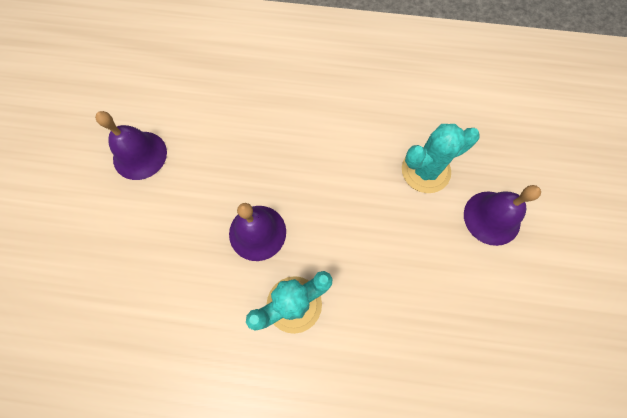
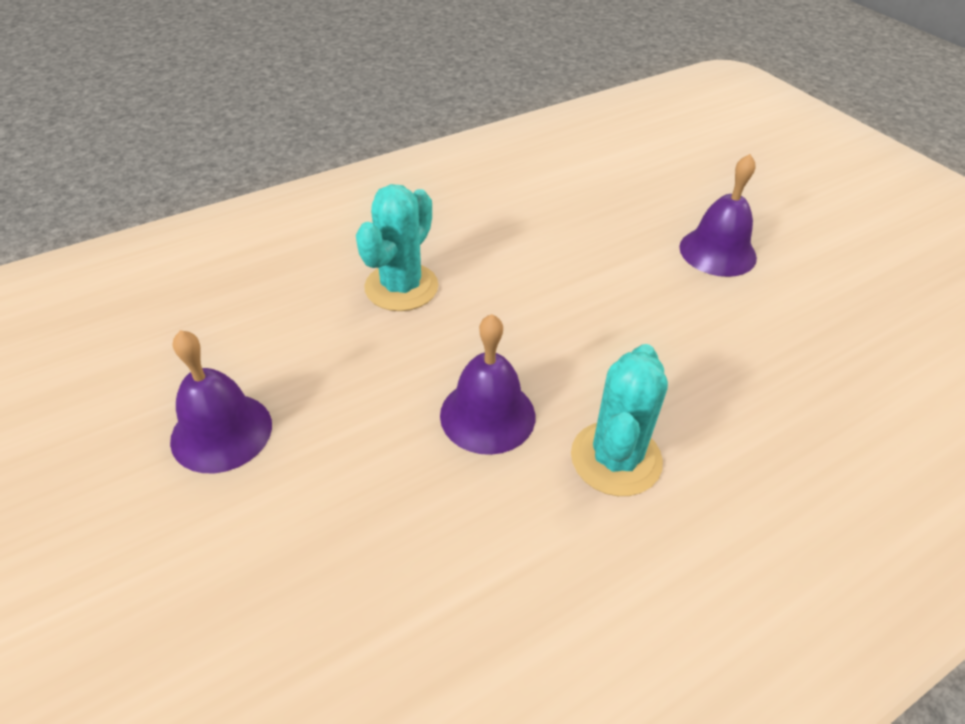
camera: 40 degrees left, 25 degrees down
(425, 170) = (610, 249): turquoise cactus -> turquoise cactus (401, 287)

